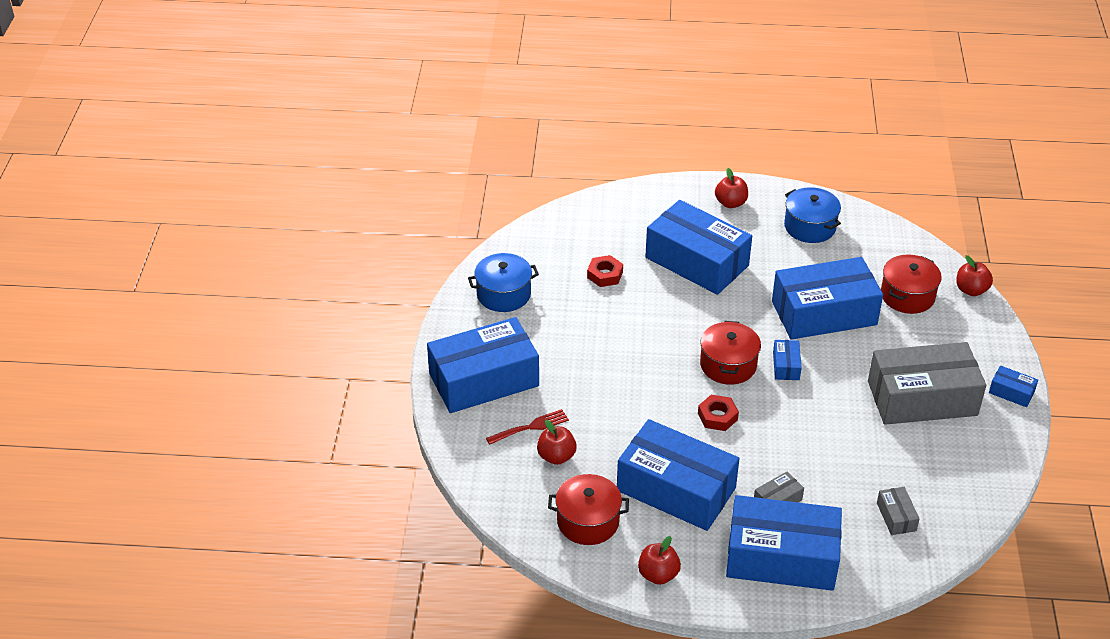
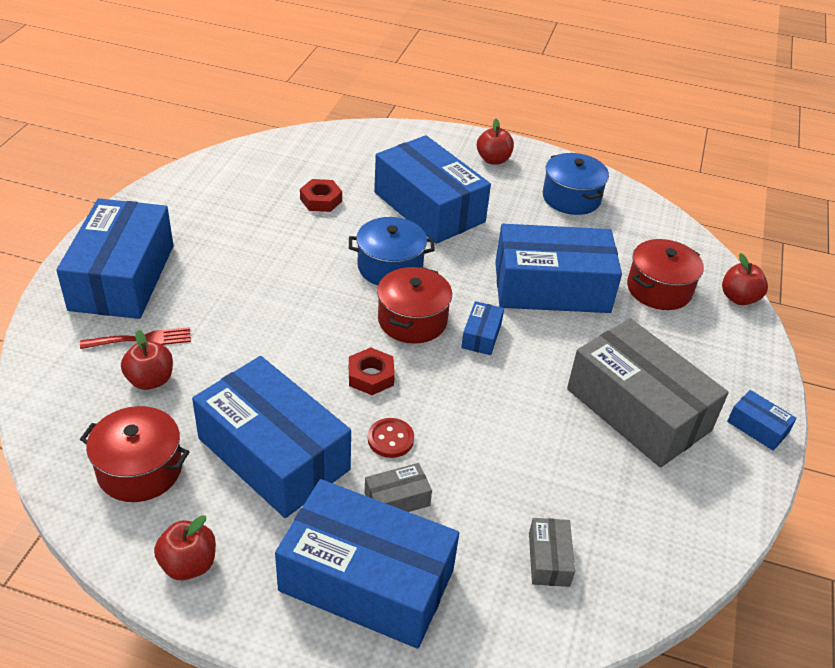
camera: 10 degrees right, 0 degrees up
(484, 379) = (122, 277): blue box -> blue box turned 75 degrees counterclockwise
(503, 294) = (200, 197): blue pot -> blue pot (390, 267)
(754, 460) = (390, 439): none -> red button
(922, 398) = (638, 410): grey box -> grey box turned 45 degrees clockwise

